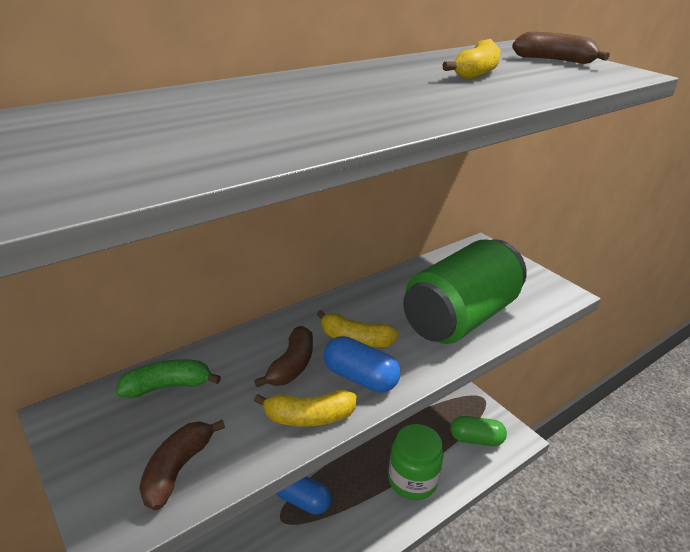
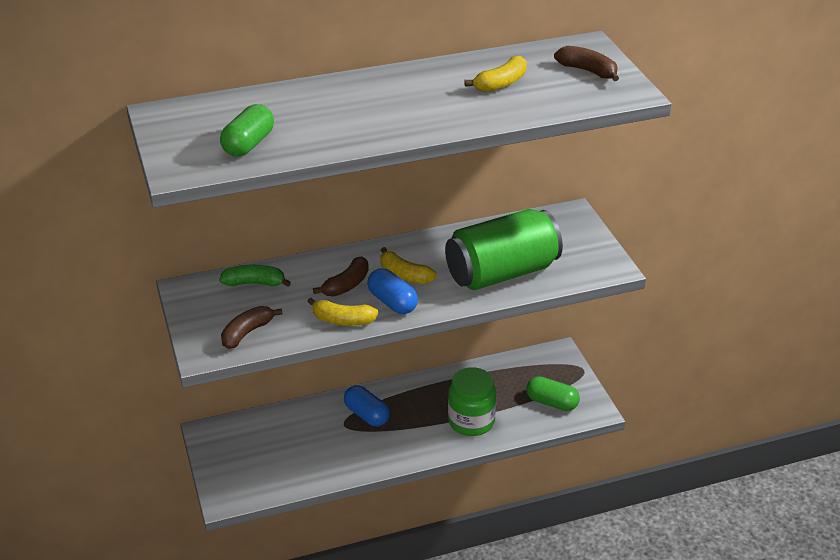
camera: 20 degrees right, 5 degrees up
(162, 151) = (248, 144): none -> green capsule

